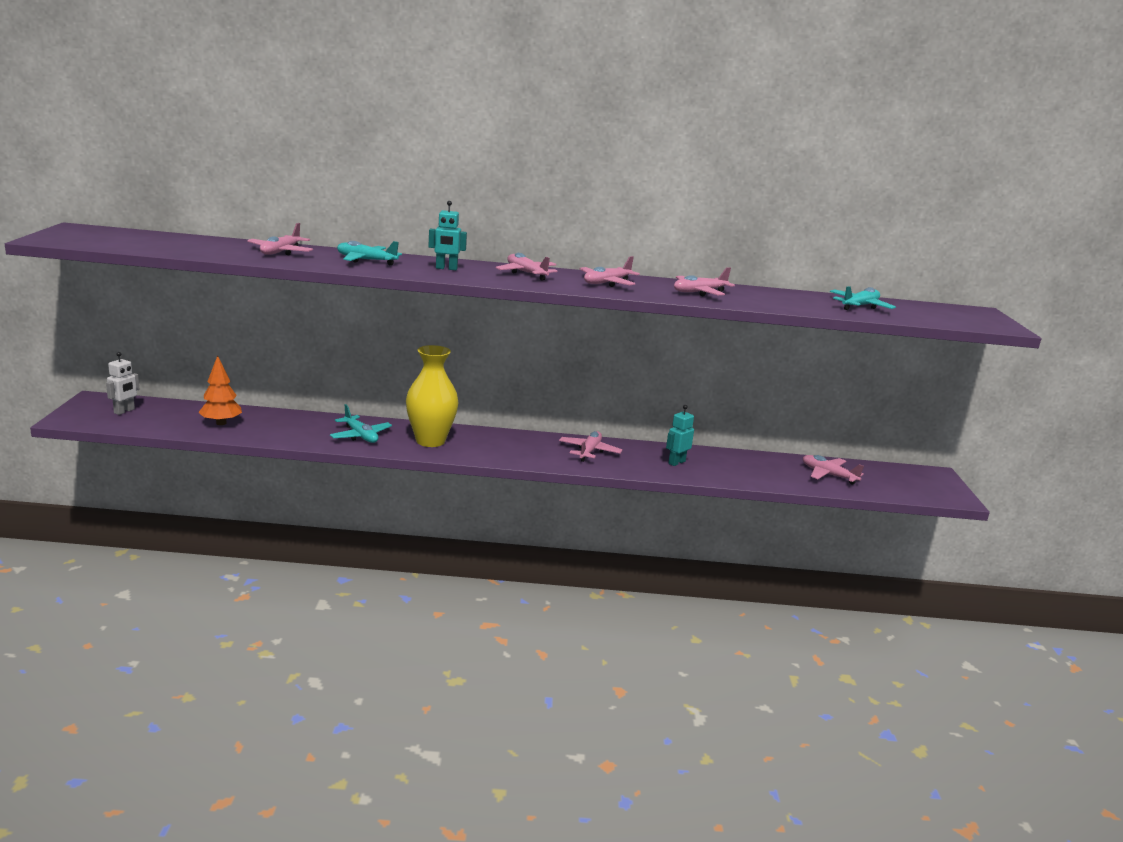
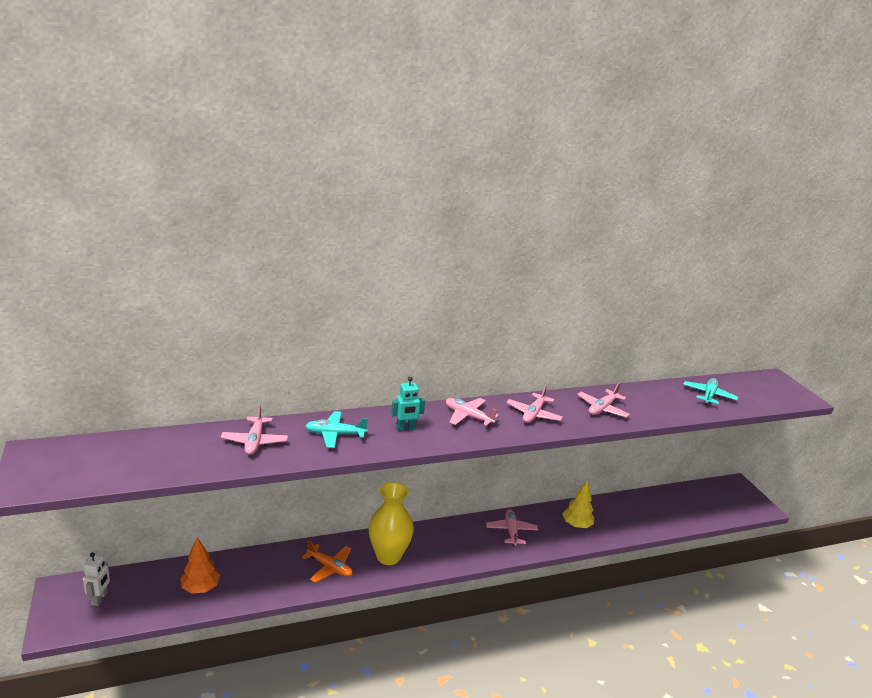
camera: 20 degrees left, 5 degrees up
(360, 436) = (330, 567): turquoise plane -> orange plane
(676, 462) = (576, 525): turquoise robot -> yellow tree
(828, 475) = (677, 507): pink plane -> none

